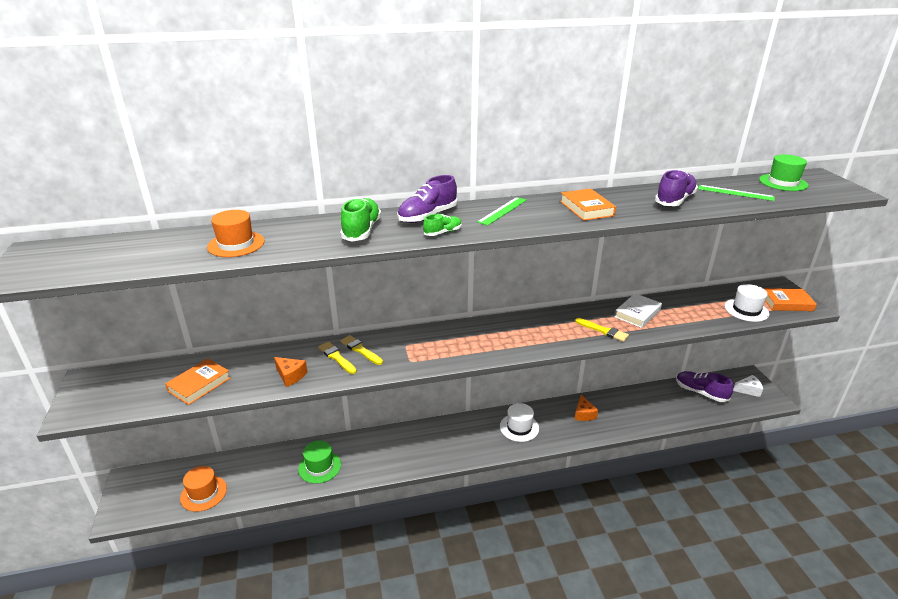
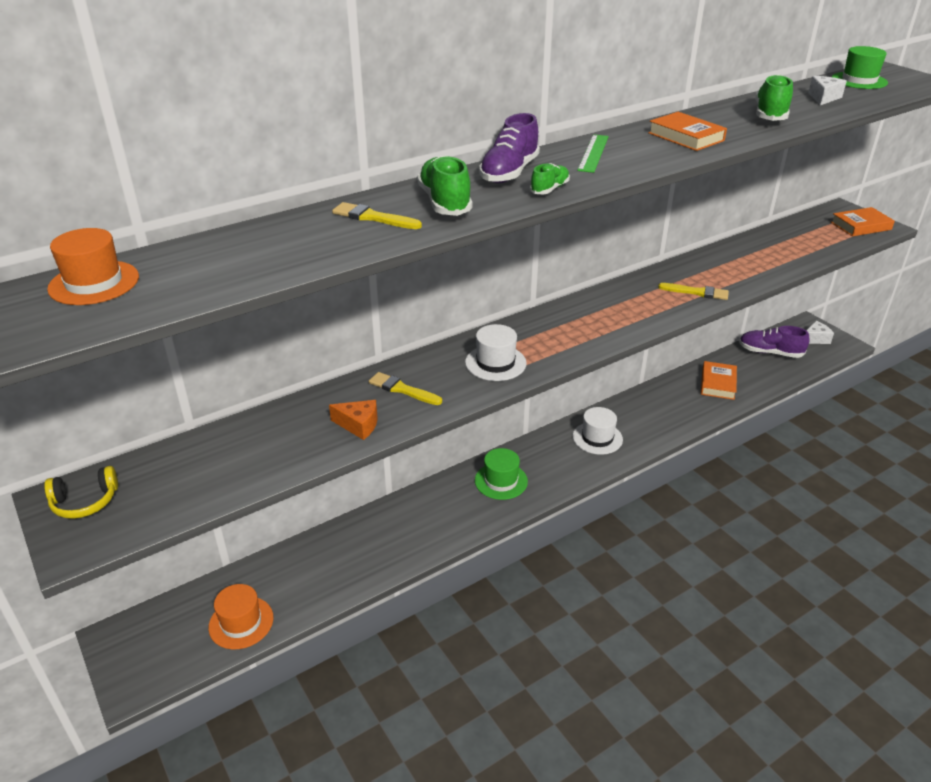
camera: 20 degrees left, 5 degrees up
(99, 385) = (85, 502): none -> yellow headphones
(199, 384) = (238, 465): orange book -> orange book (717, 383)
(236, 244) = (291, 246): orange hat -> orange hat (94, 283)
(319, 467) = (380, 546): green hat -> green hat (501, 481)
(360, 350) = (426, 374): yellow brush -> yellow brush (373, 217)
(583, 414) = (660, 405): orange cheese -> none
(637, 313) = (720, 266): white book -> none
(674, 200) = (770, 115): purple shoe -> green shoe
(735, 193) = (823, 98): green ruler -> white cheese
(746, 310) = (827, 241): white hat -> white hat (495, 363)

